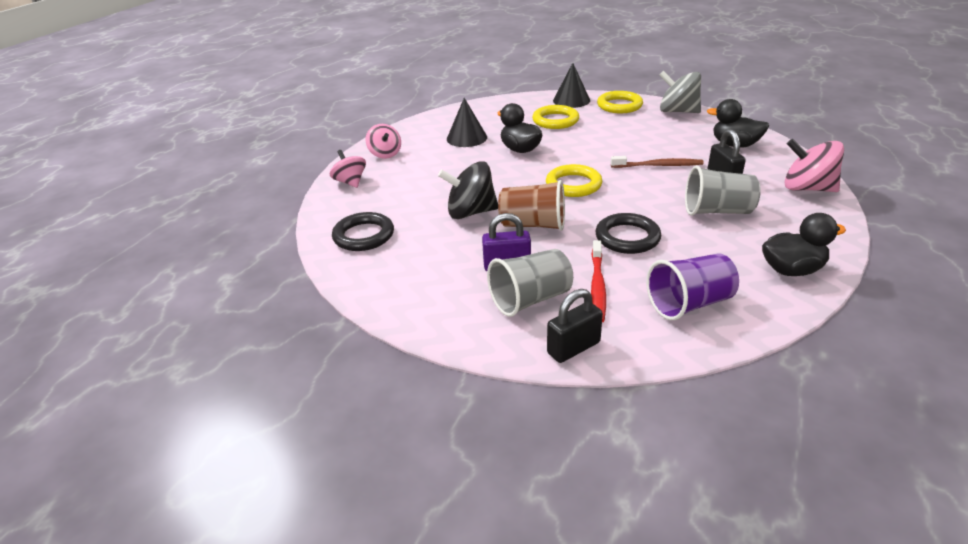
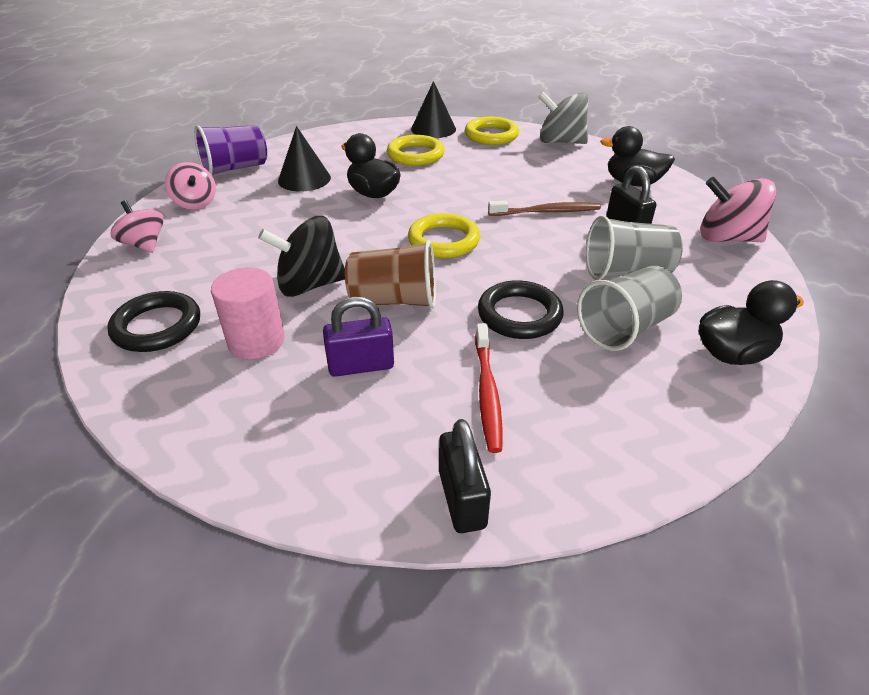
camera: 10 degrees left, 5 degrees up
(433, 247) = (256, 341): none -> pink cylinder
(531, 299) = (396, 419): grey cup -> grey cup (625, 328)
(573, 348) = (462, 499): black padlock -> black padlock turned 60 degrees counterclockwise
(689, 304) = (613, 414): purple cup -> purple cup (235, 169)

